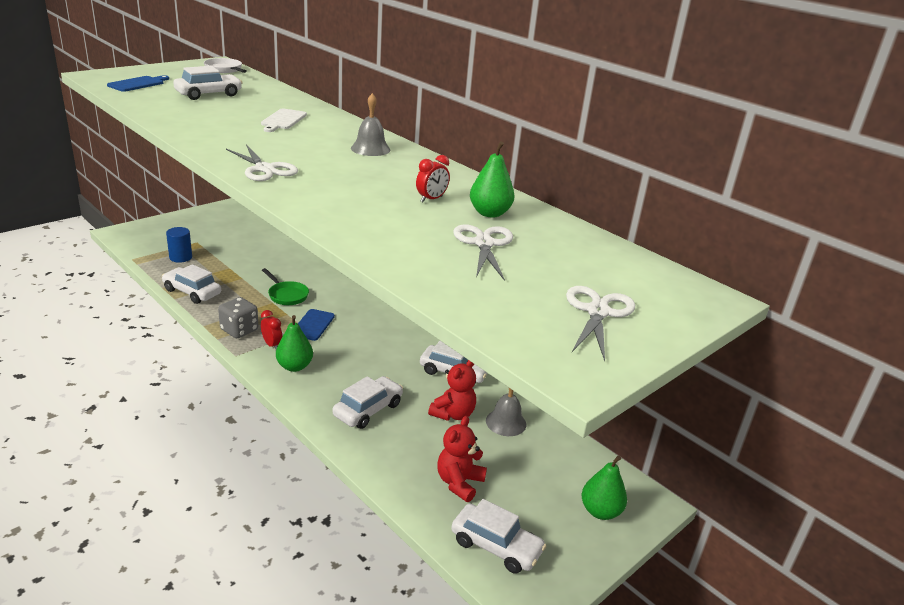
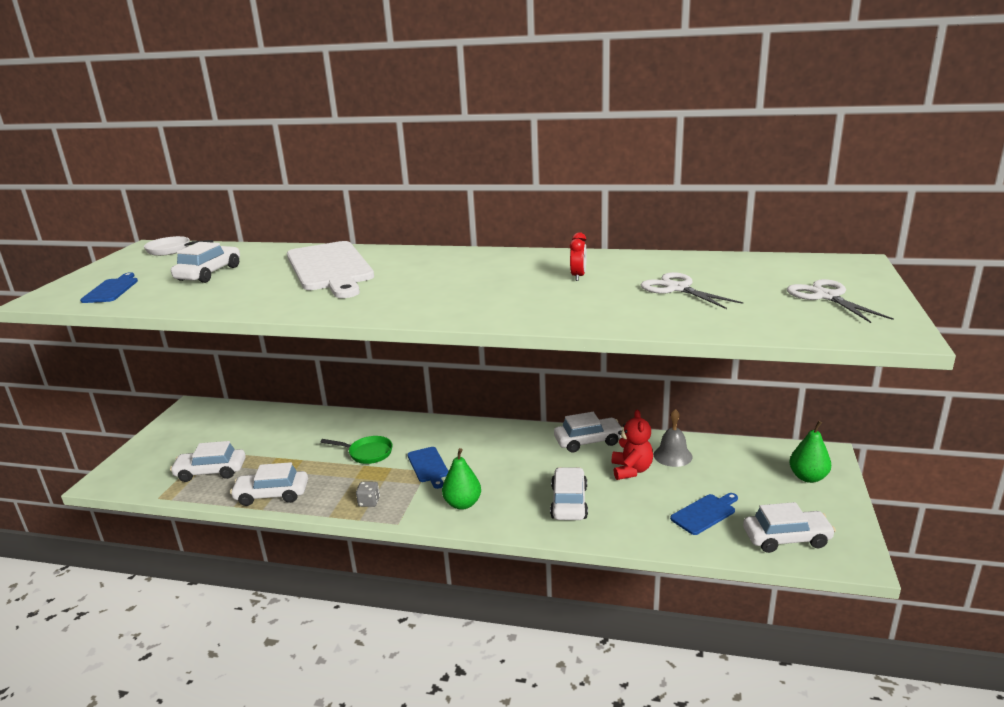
camera: 30 degrees left, 5 degrees down
(180, 257) = (211, 472): blue cylinder -> white car
(239, 330) = (369, 502): grey dice -> grey dice, size x0.59
(264, 169) = (409, 307): white scissors -> none
(272, 345) = (417, 498): red clock -> none
(283, 120) = (330, 268): white cutting board -> white cutting board, size x2.11
(370, 149) = (452, 262): grey bell -> none
(459, 483) = (705, 513): red teddy bear -> blue cutting board
(489, 213) = (635, 269): green pear -> none

